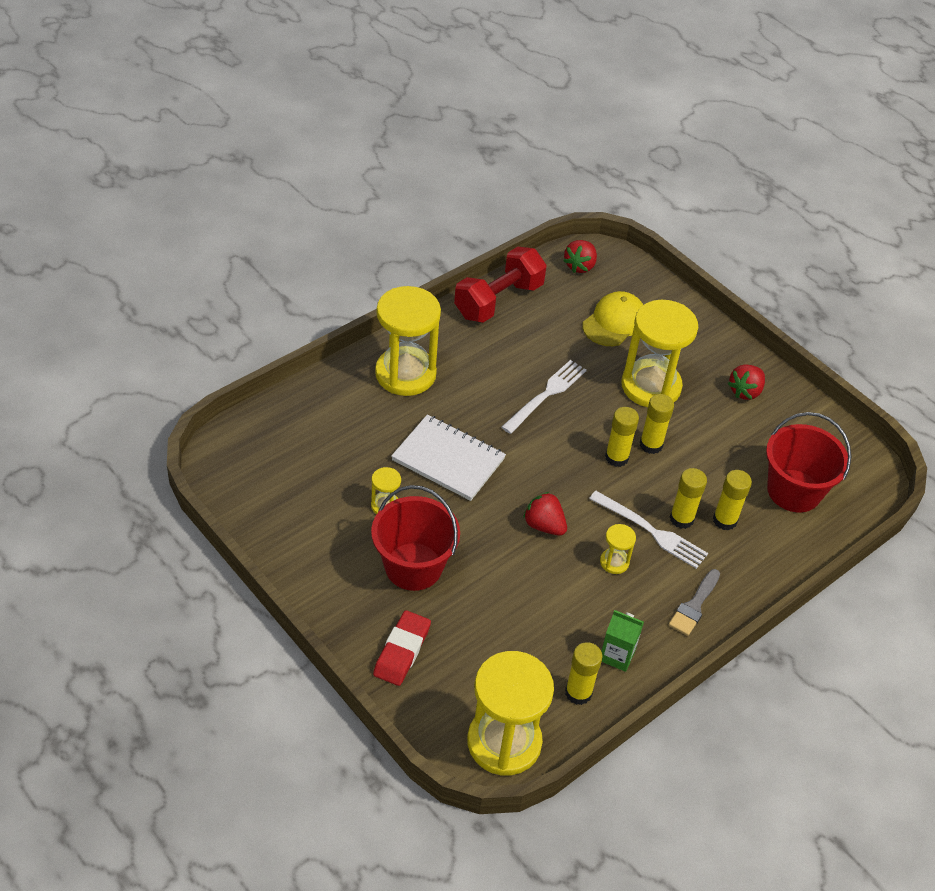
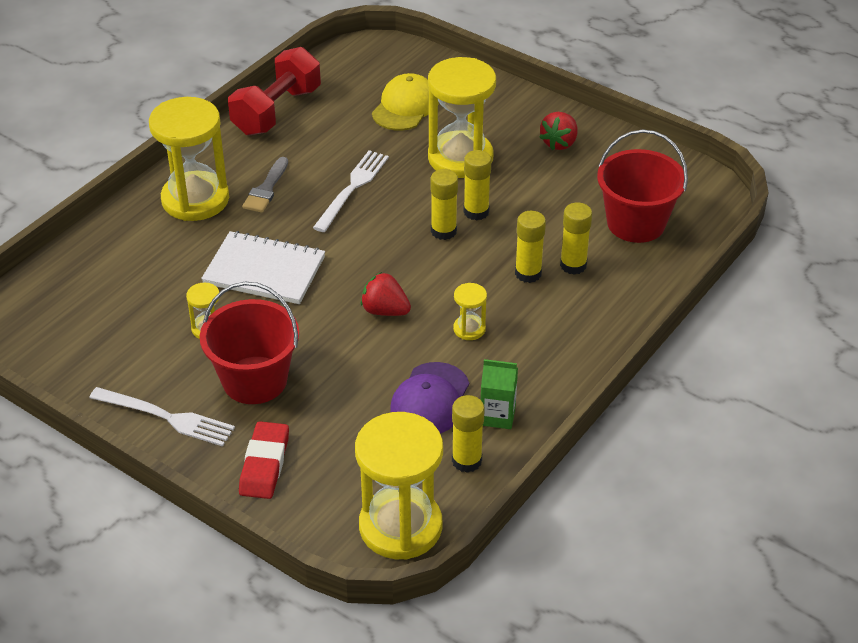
camera: 10 degrees left, 5 degrees down
(561, 624) = (430, 400): none -> purple cap
(580, 266) = (354, 62): red strawberry -> none
(651, 531) = (500, 292): white fork -> white fork (166, 417)
(694, 606) = (564, 351): grey brush -> grey brush (266, 189)

